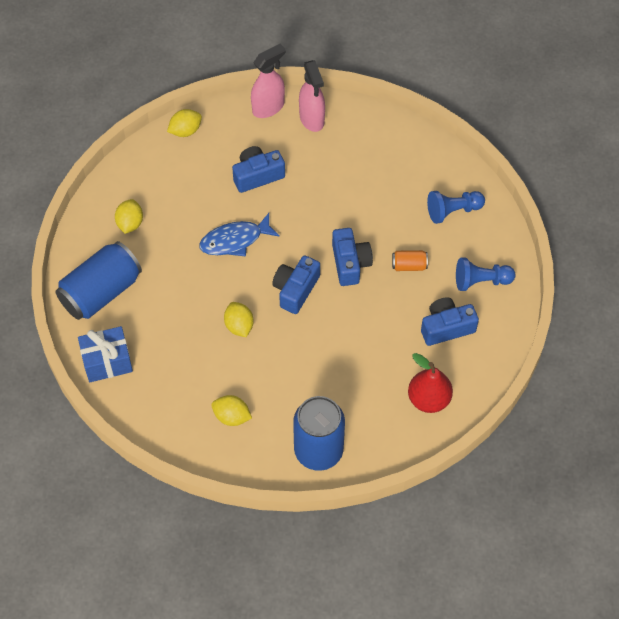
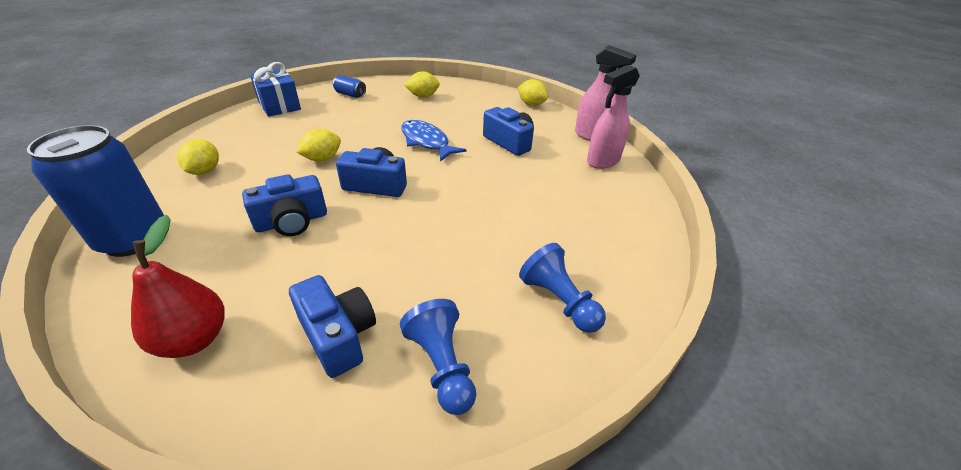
camera: 70 degrees right, 20 degrees down
(101, 292) = (350, 95): blue can -> blue can, size x0.44
(350, 263) = (426, 217): blue camera -> blue camera (292, 221)
(409, 265) = (441, 270): orange can -> none

